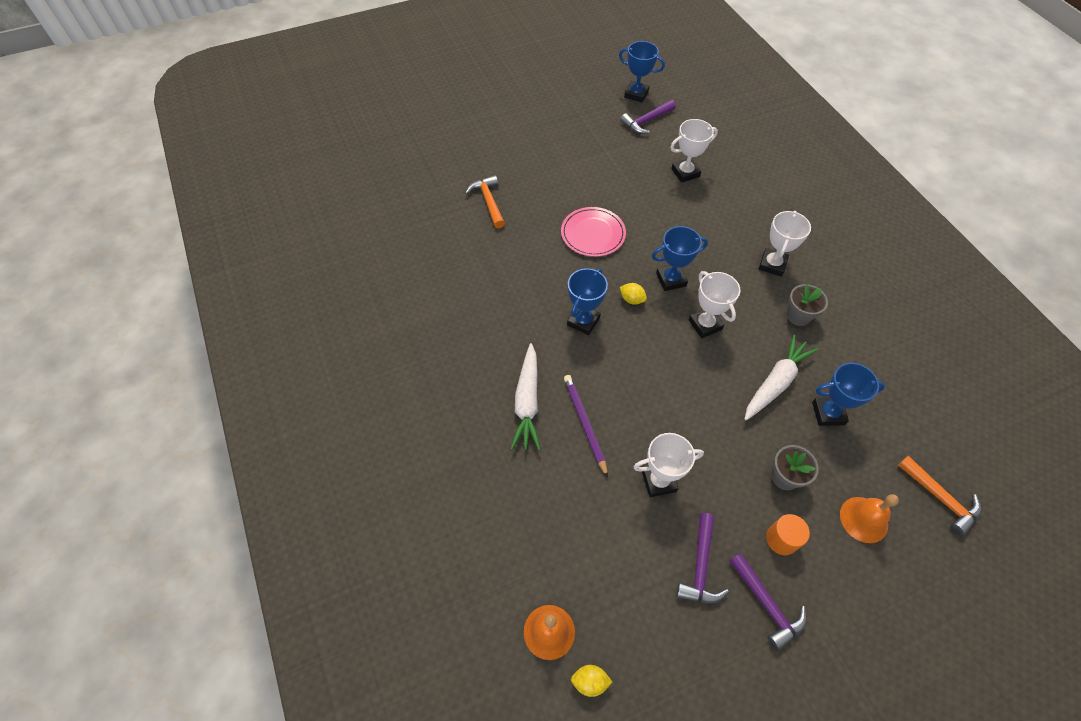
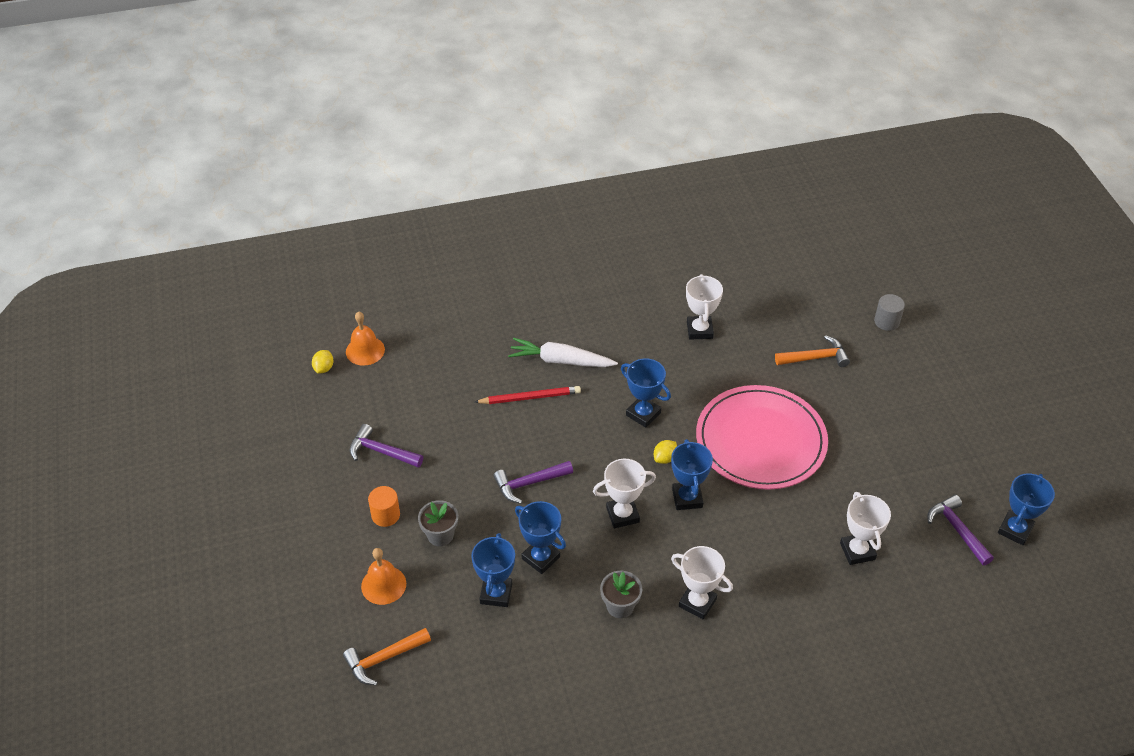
camera: 100 degrees right, 10 degrees down
(438, 157) = (886, 321): none -> grey cylinder
(585, 424) = (529, 397): purple pencil -> red pencil
(593, 234) = (760, 441): pink plate -> pink plate, size x1.78
(659, 481) = (462, 439): white trophy -> white trophy (699, 330)
(767, 605) = (337, 489): purple hammer -> purple hammer (529, 483)
(775, 382) = (540, 558): white carrot -> blue trophy

